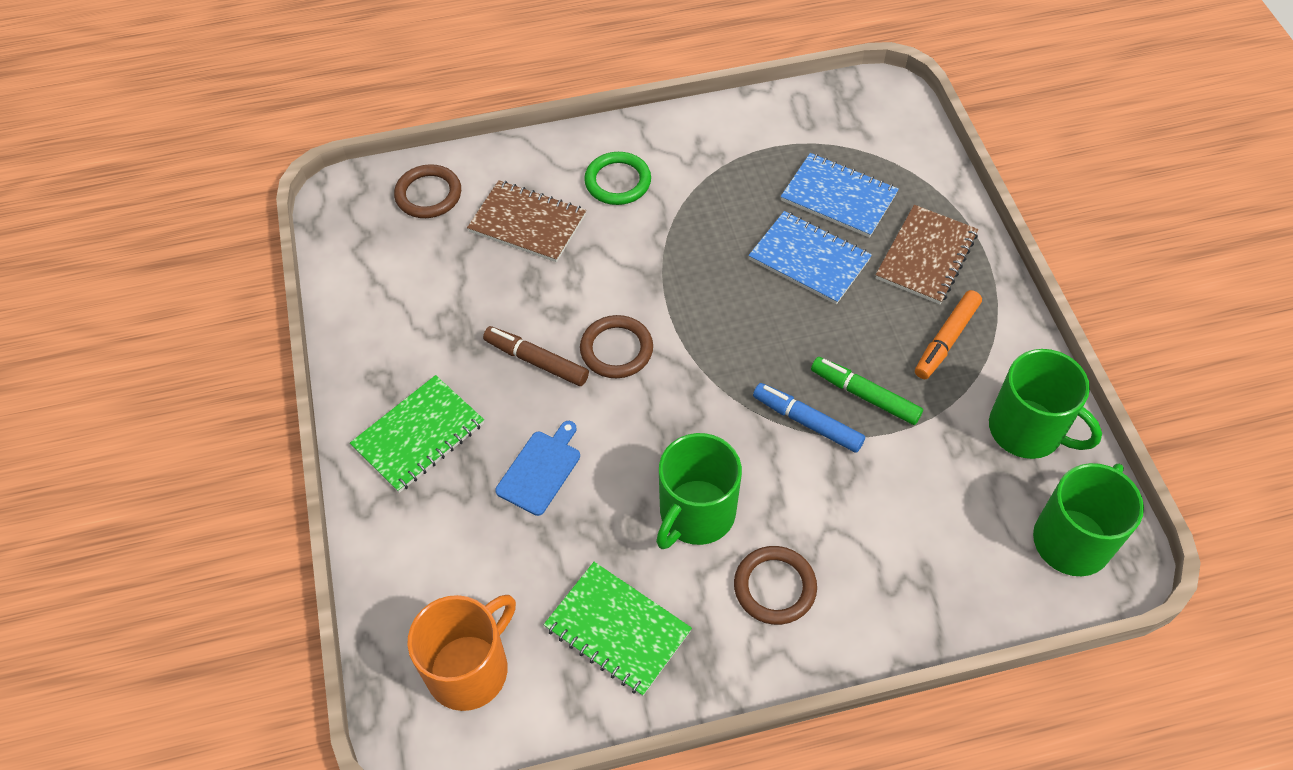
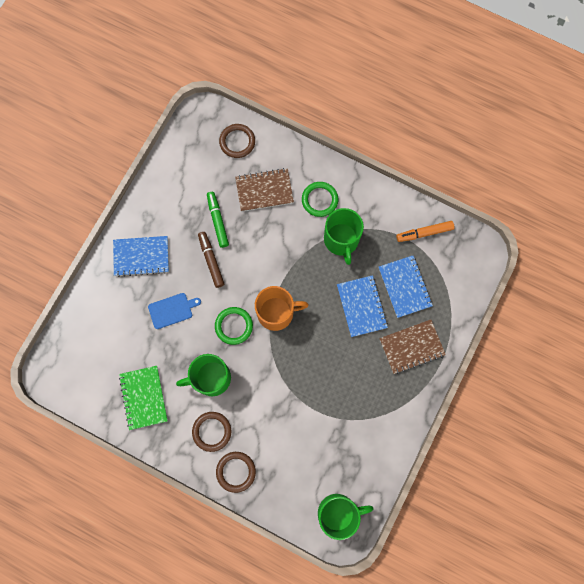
camera: 40 degrees right, 20 degrees up
(419, 435) = (141, 256): green notebook -> blue notebook
(469, 669) = (83, 367): orange mug -> orange mug (276, 313)
(527, 223) = (264, 190): brown notebook -> brown notebook turned 75 degrees counterclockwise
(616, 349) = (246, 282): brown ring -> brown ring (236, 471)
(657, 418) = (234, 326): none -> green ring
(807, 422) = (288, 378): blue marker -> none
(865, 396) = (321, 386): green marker -> green marker (217, 221)
(946, 339) = (379, 391): orange marker -> orange marker (424, 233)
(1027, 430) = (369, 456): green mug -> green mug (341, 240)

